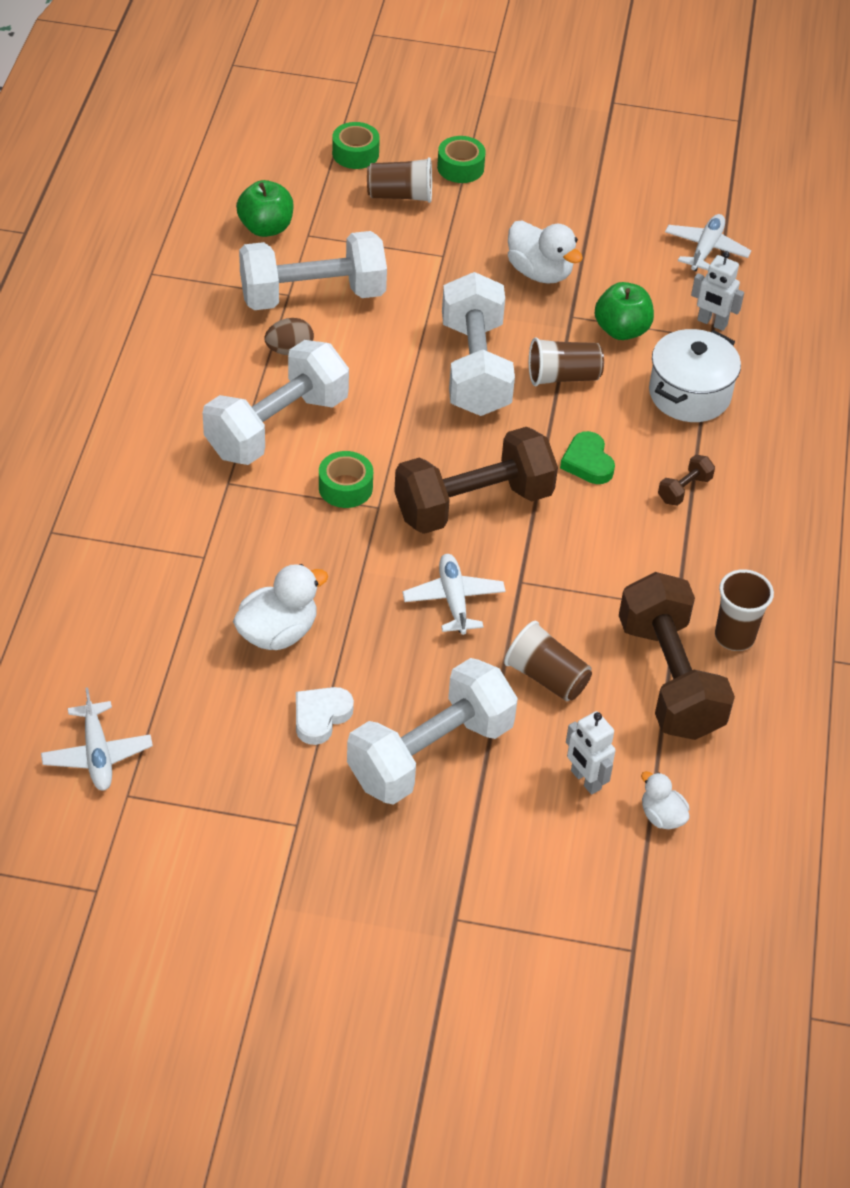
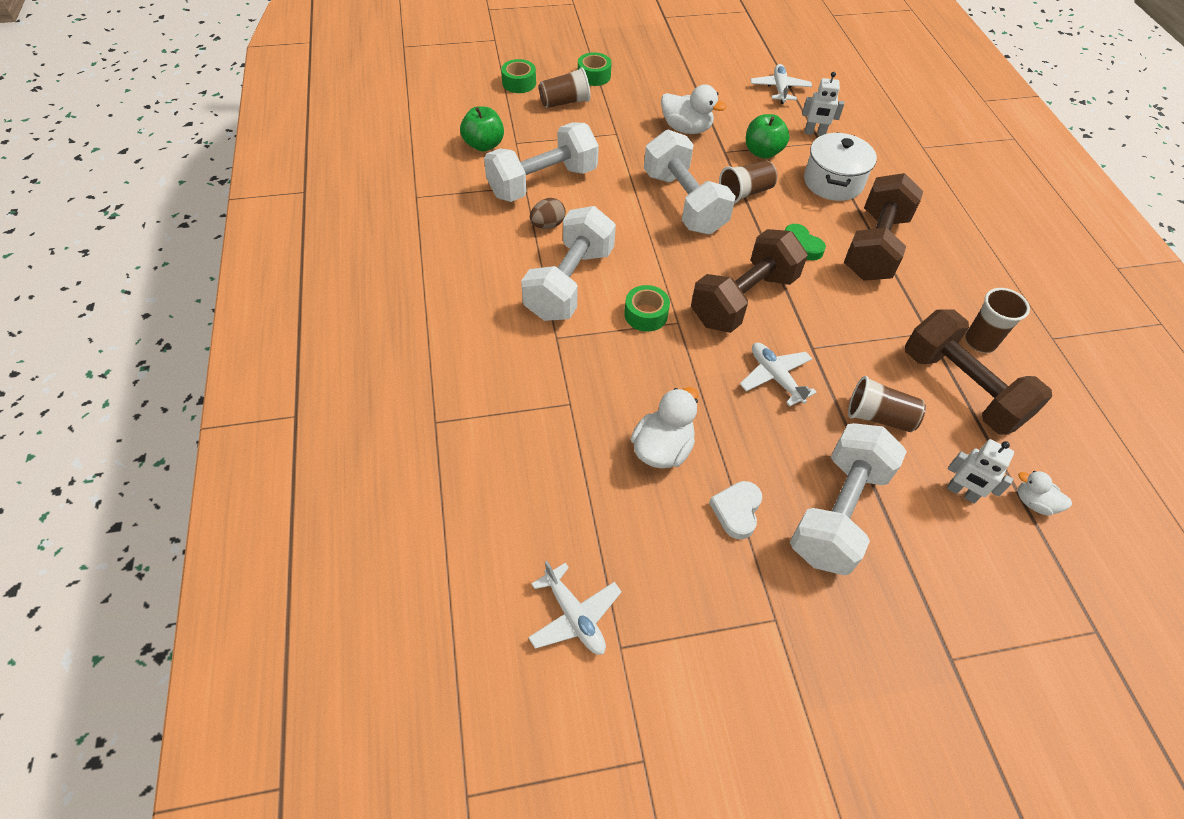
camera: 20 degrees left, 5 degrees up
(684, 489) = (874, 247): brown dumbbell -> brown dumbbell, size x2.49

